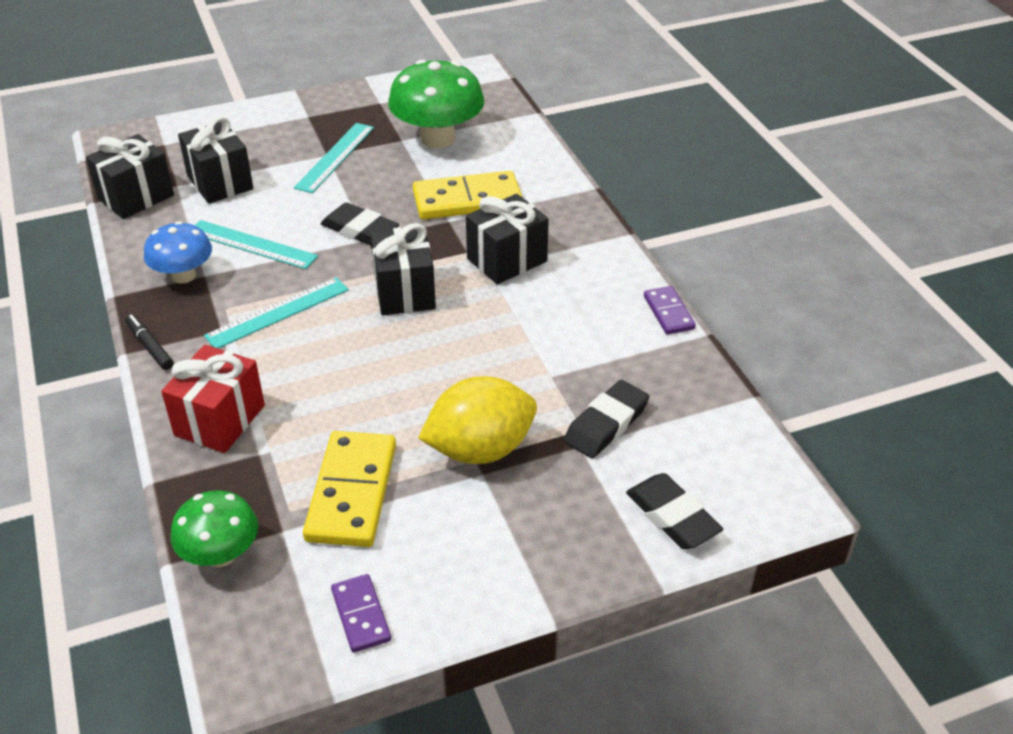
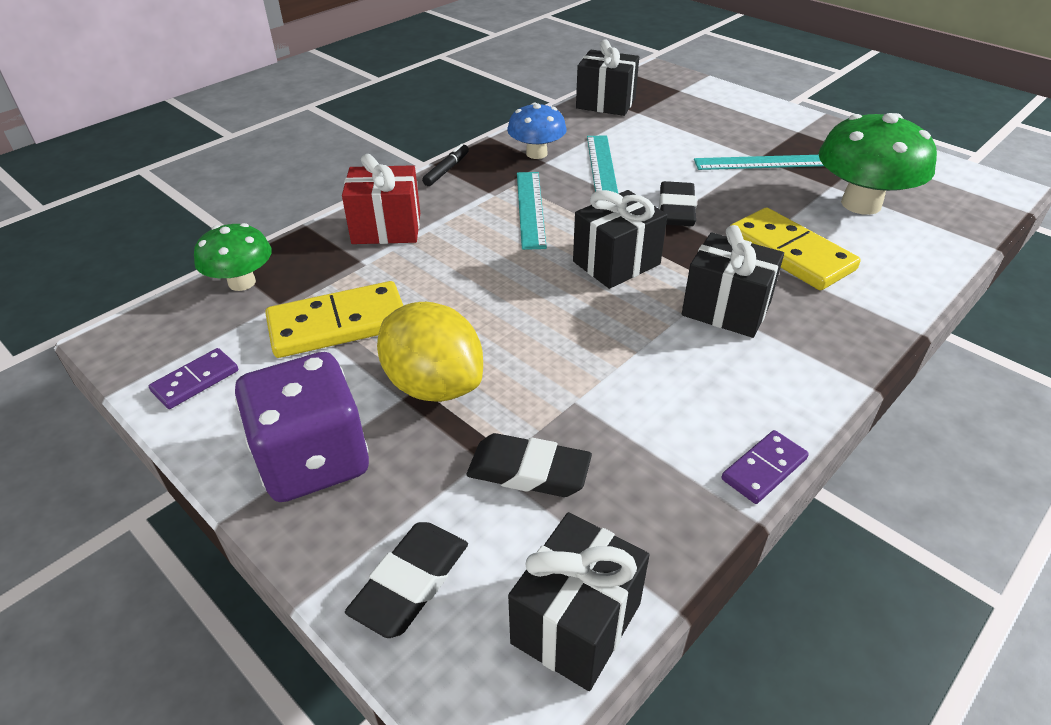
camera: 65 degrees right, 0 degrees up
(220, 182) = (662, 127): black gift -> black gift (576, 623)
(278, 312) = (530, 209): turquoise ruler -> turquoise ruler turned 60 degrees clockwise
(520, 546) = (313, 460): none -> purple dice

